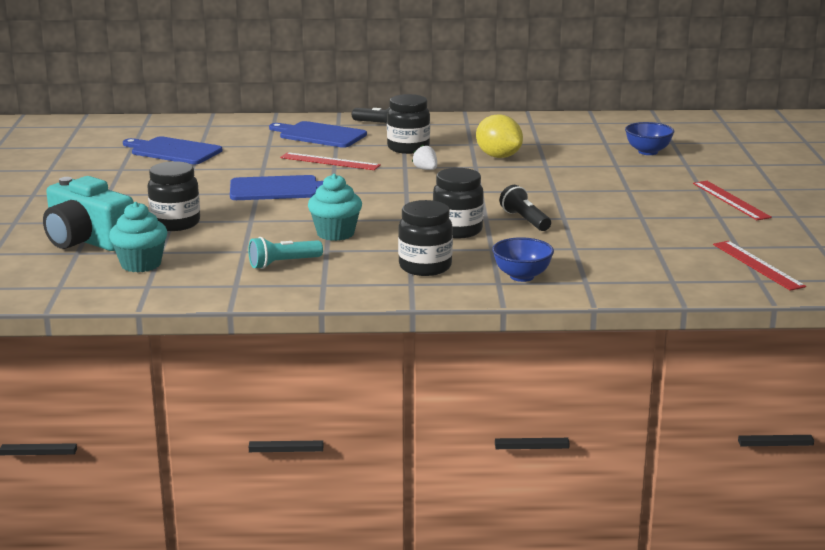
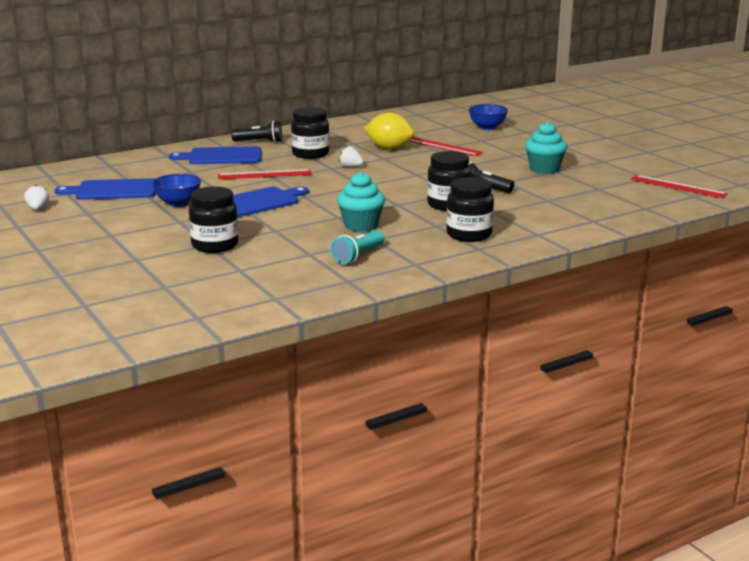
camera: 30 degrees left, 0 degrees up
(87, 240) = (157, 275): turquoise camera -> none
(88, 156) = (37, 209): none -> white strawberry
(141, 264) = (240, 283): turquoise cupcake -> turquoise cupcake (544, 169)
(522, 276) = (546, 226): blue bowl -> blue bowl (178, 203)
(730, 200) = (593, 149): red ruler -> red ruler (443, 146)

